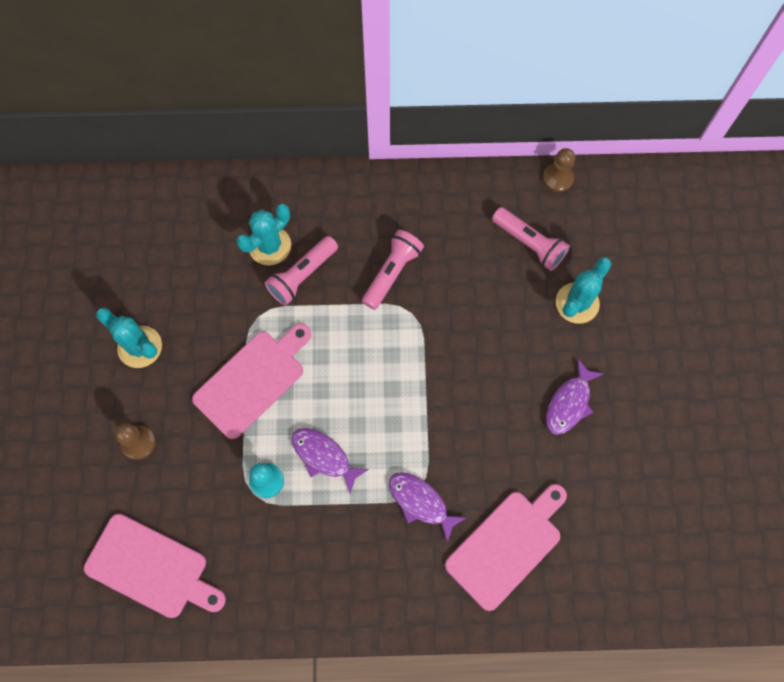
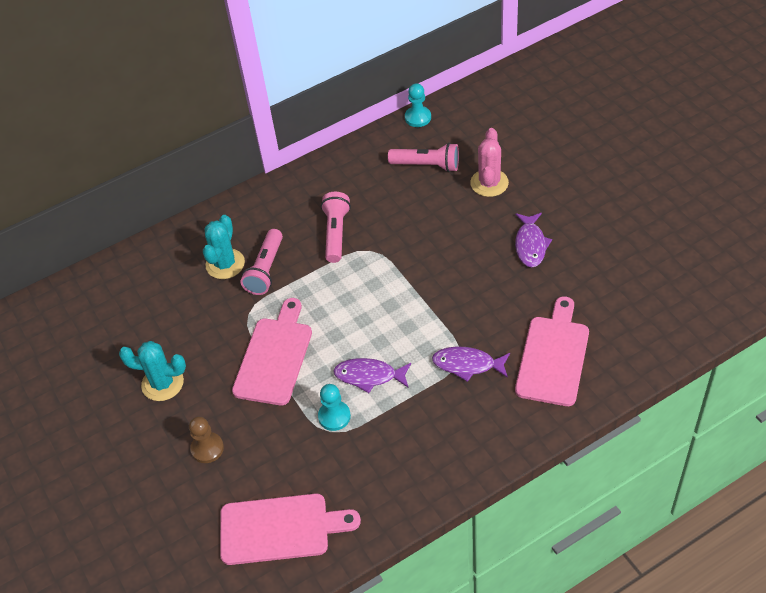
camera: 25 degrees left, 20 degrees down
(557, 178) = (418, 117): brown pawn -> turquoise pawn
(577, 303) = (489, 183): turquoise cactus -> pink cactus

